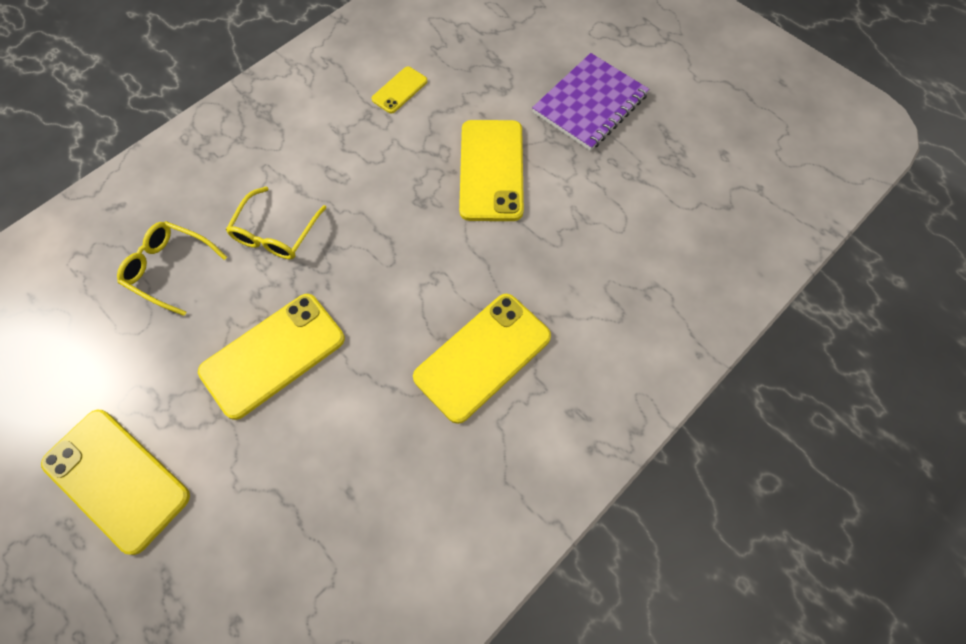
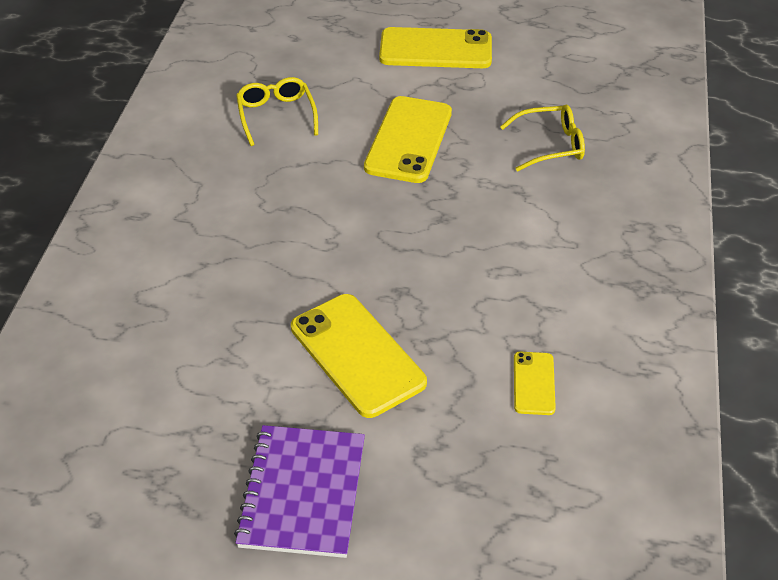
camera: 145 degrees right, 20 degrees down
(276, 233) = (500, 205): yellow glasses -> yellow glasses (276, 116)
(483, 357) = (243, 213): yellow phone -> none

